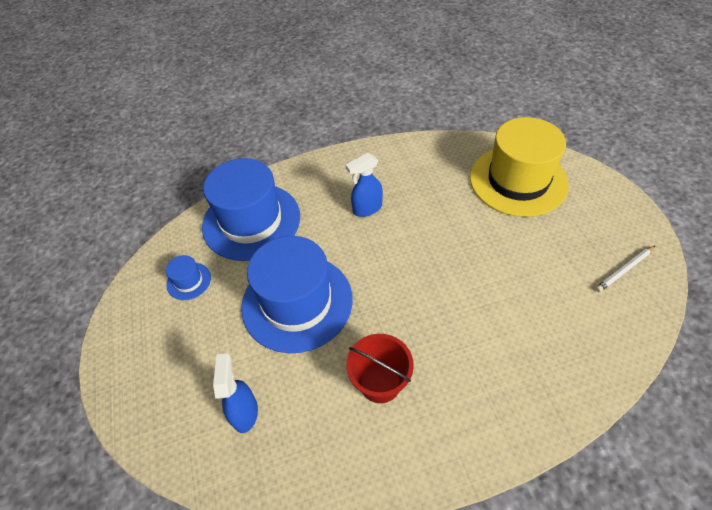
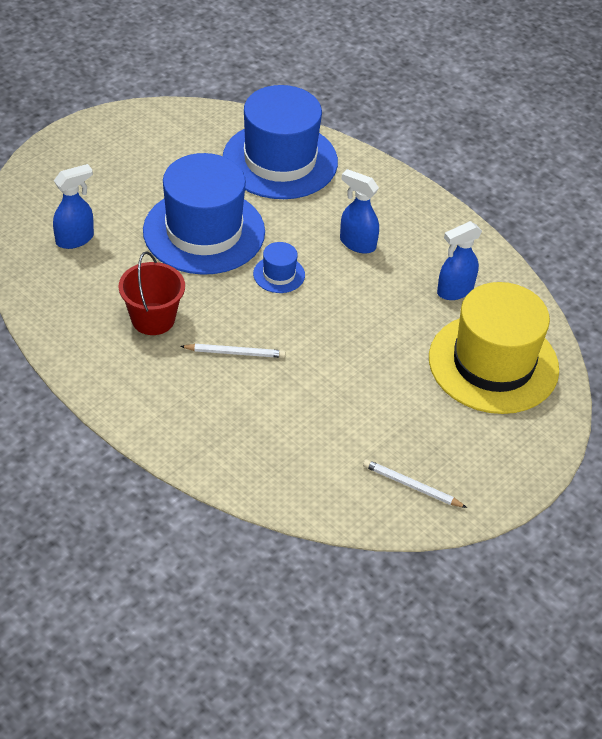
camera: 55 degrees right, 5 degrees down
(189, 281) = (181, 147): blue hat -> blue hat (279, 274)
(441, 174) = (454, 291): none -> blue spray bottle
(447, 333) = (235, 353): none -> white pencil

